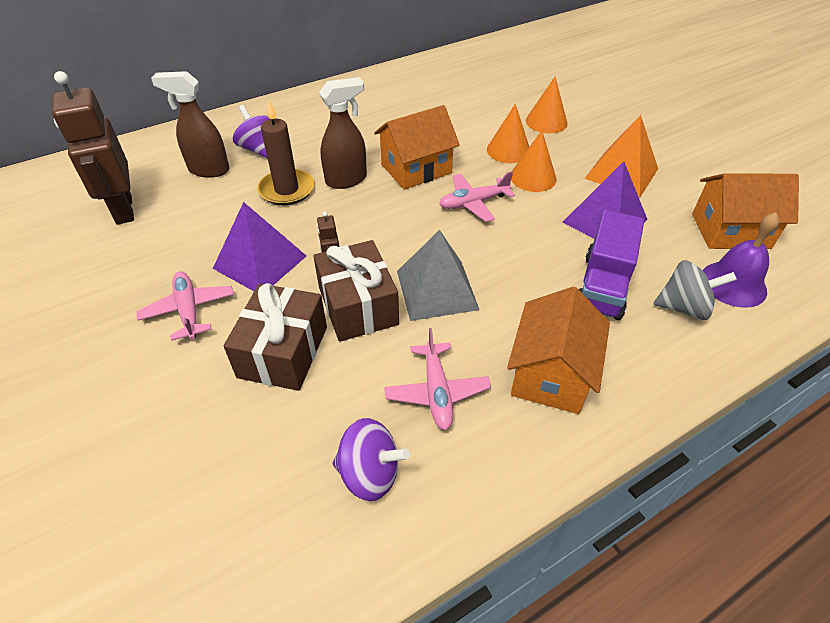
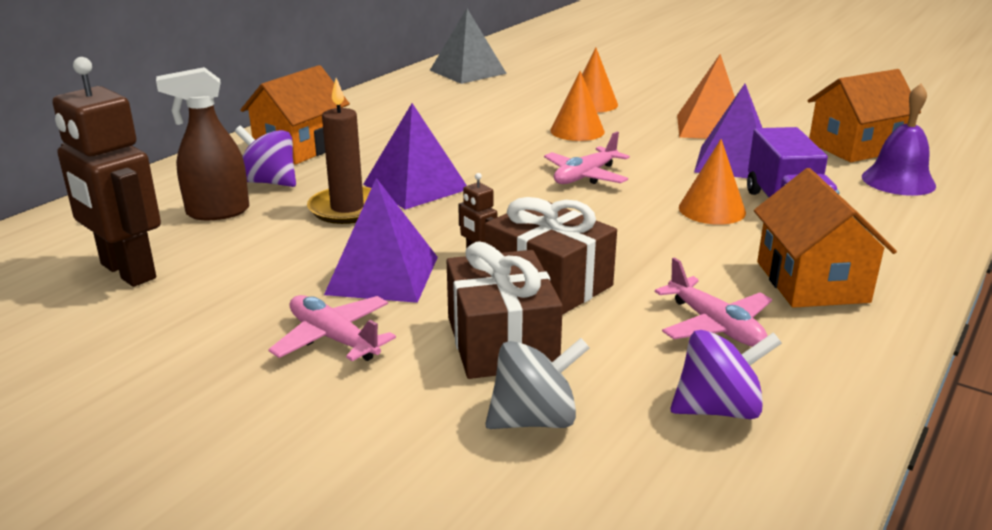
camera: 25 degrees left, 20 degrees down
(346, 180) = (415, 186): brown spray bottle -> purple pyramid
(416, 169) = (490, 163): orange house -> orange house (300, 148)
(437, 289) = (623, 249): grey pyramid -> grey pyramid (467, 72)
(533, 177) = (626, 146): orange cone -> orange cone (712, 210)
(684, 307) = (875, 206): grey spinning top -> grey spinning top (535, 419)

